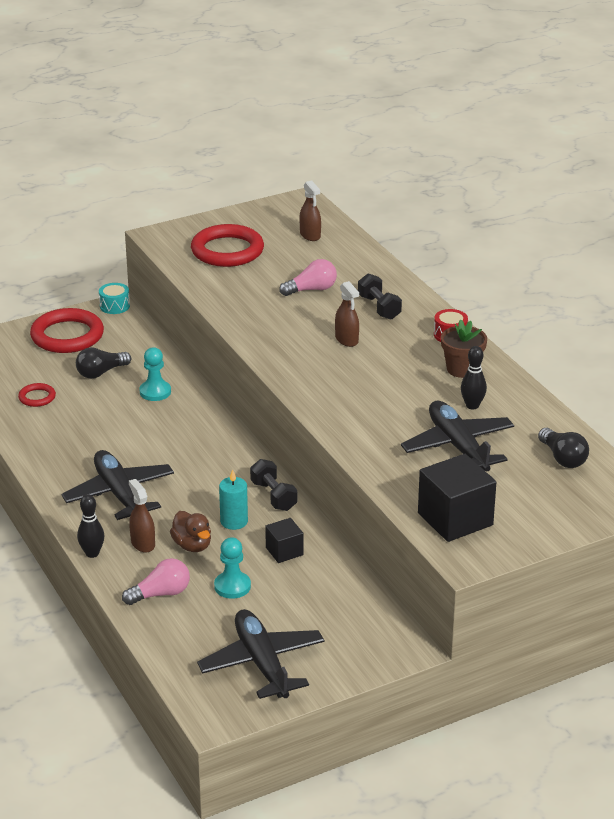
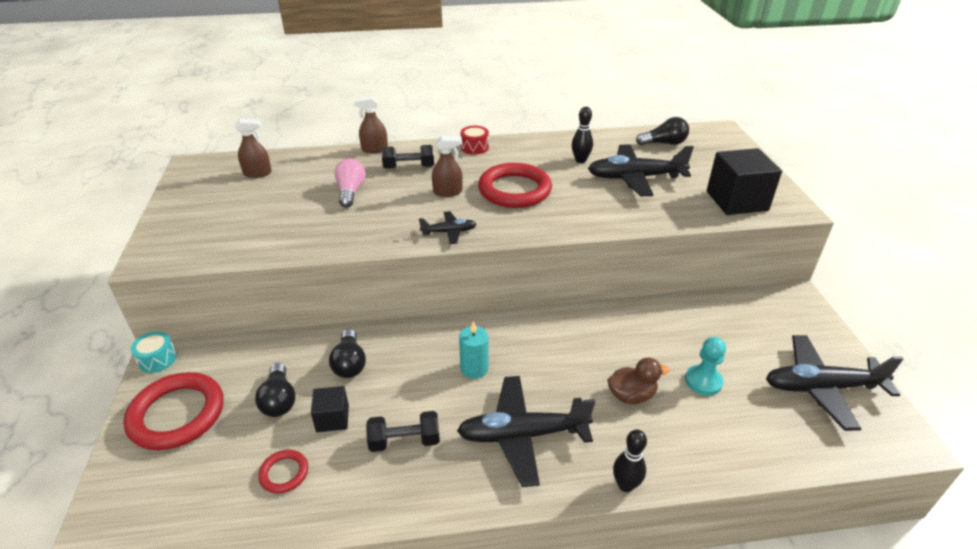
camera: 70 degrees left, 5 degrees up
(143, 543) = (618, 434): brown spray bottle -> brown spray bottle (374, 149)
(155, 392) = (349, 363): turquoise pawn -> black light bulb
(161, 594) = (709, 439): pink light bulb -> none
(227, 251) = (232, 222): red ring -> red ring (514, 190)
(234, 521) = (600, 356): turquoise candle -> turquoise candle (474, 368)
(273, 496) = (569, 321): black dumbbell -> black dumbbell (404, 441)
(279, 356) = (449, 232): none -> black plane
(284, 551) = (655, 334): black cube -> black cube (332, 418)
(462, 369) = (526, 153): brown flower pot -> none

